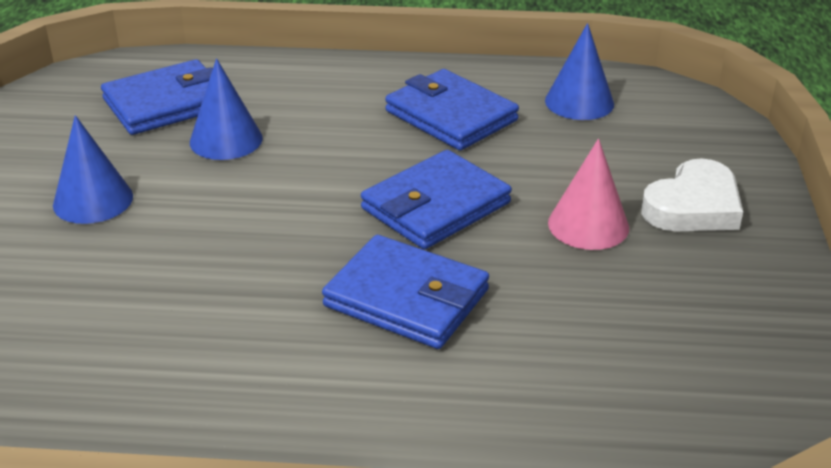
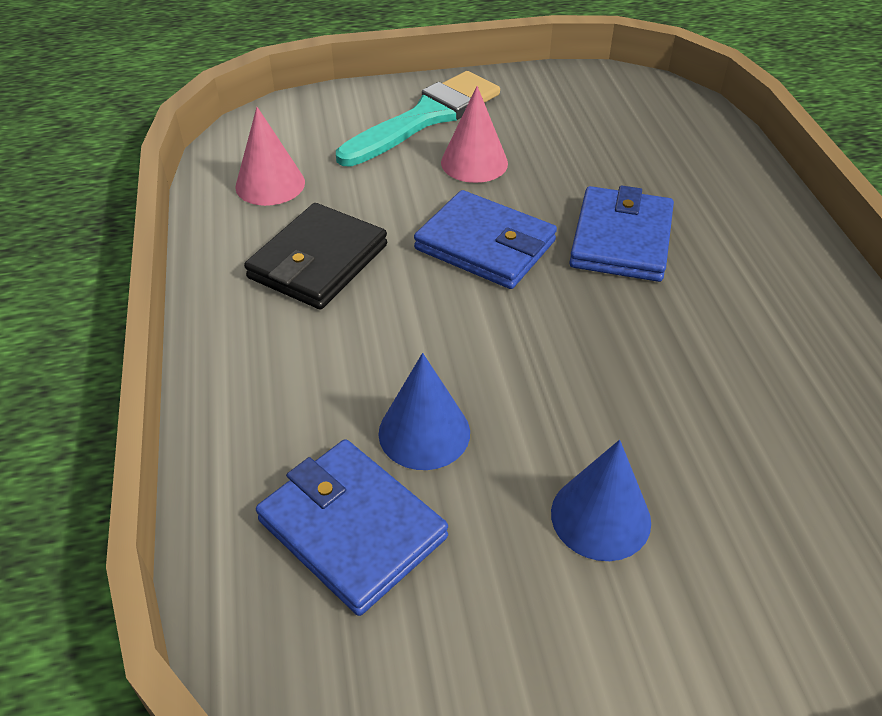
camera: 105 degrees left, 10 degrees up
(451, 116) = (318, 261): blue wallet -> black wallet
(579, 102) = (270, 184): blue cone -> pink cone
(693, 206) = (425, 118): white heart -> turquoise brush

